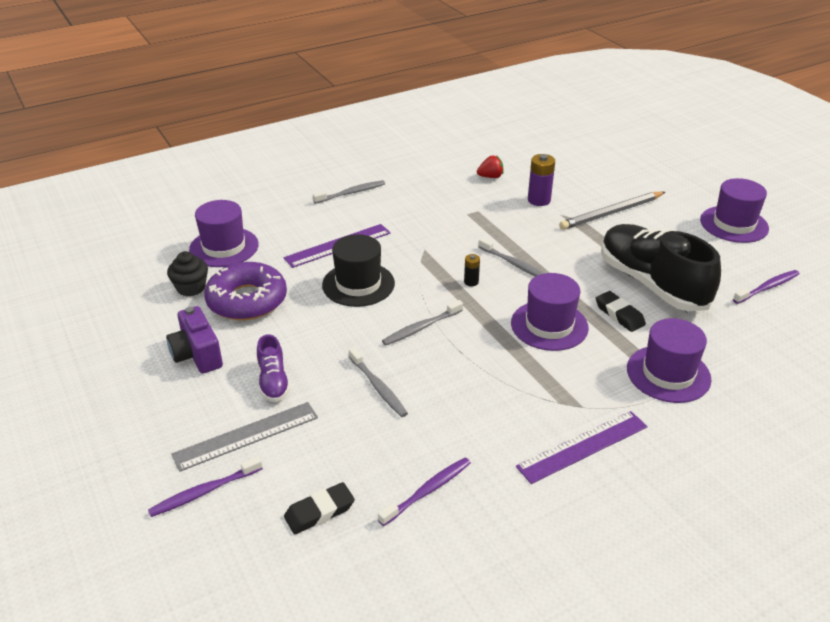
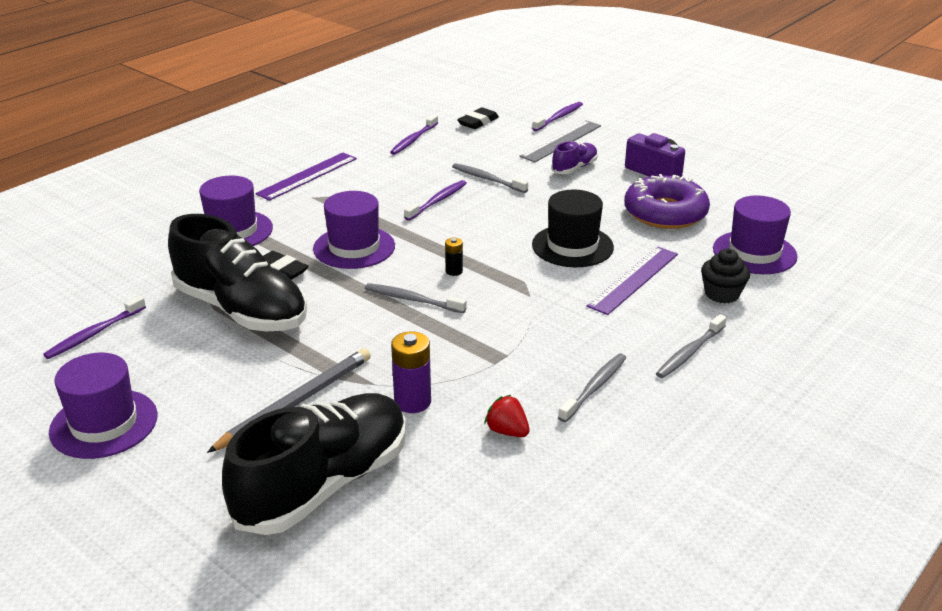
camera: 160 degrees right, 5 degrees down
(191, 288) = (731, 212): black cupcake -> black cupcake (722, 294)
(273, 382) = (574, 168): purple shoe -> purple shoe turned 75 degrees clockwise
(421, 327) = (480, 223): grey toothbrush -> grey toothbrush (594, 388)
(448, 366) = (437, 201): none -> purple toothbrush
(490, 177) = (507, 431): red strawberry -> red strawberry turned 75 degrees clockwise
(599, 173) = (324, 484): none -> black shoe

